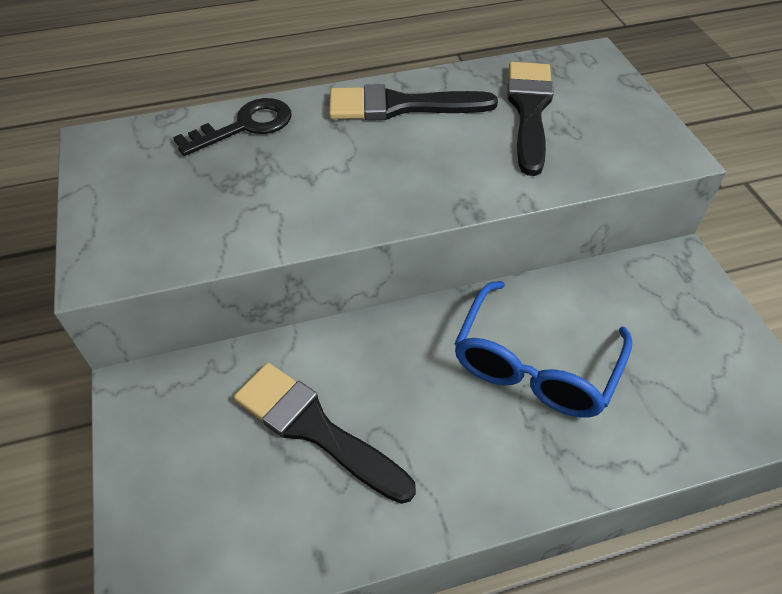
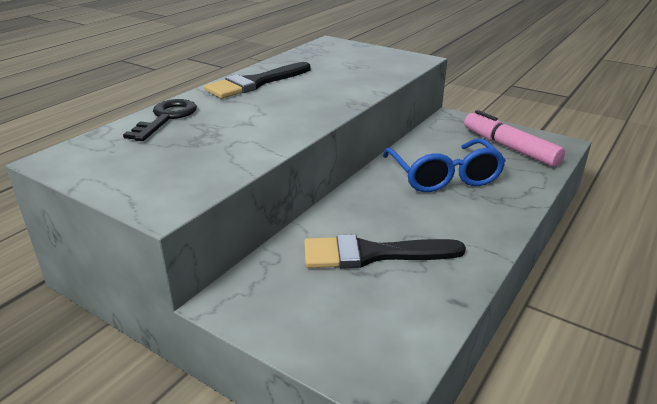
camera: 40 degrees left, 20 degrees down
(529, 110) = (329, 65): black brush -> none
(694, 370) = (509, 147): none -> pink marker

